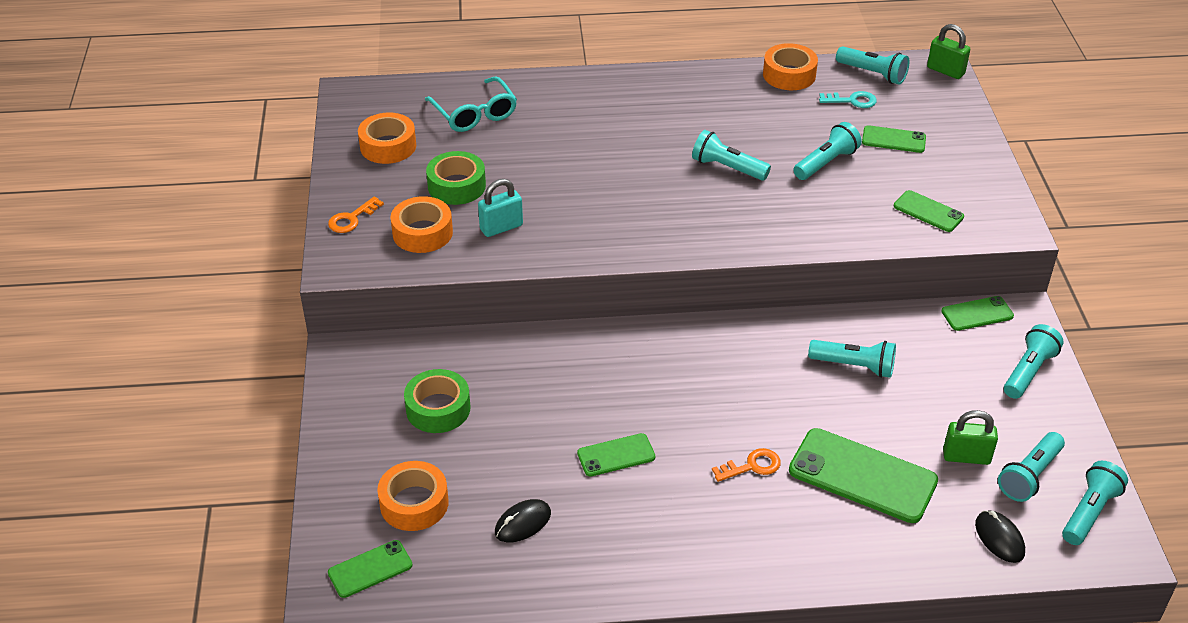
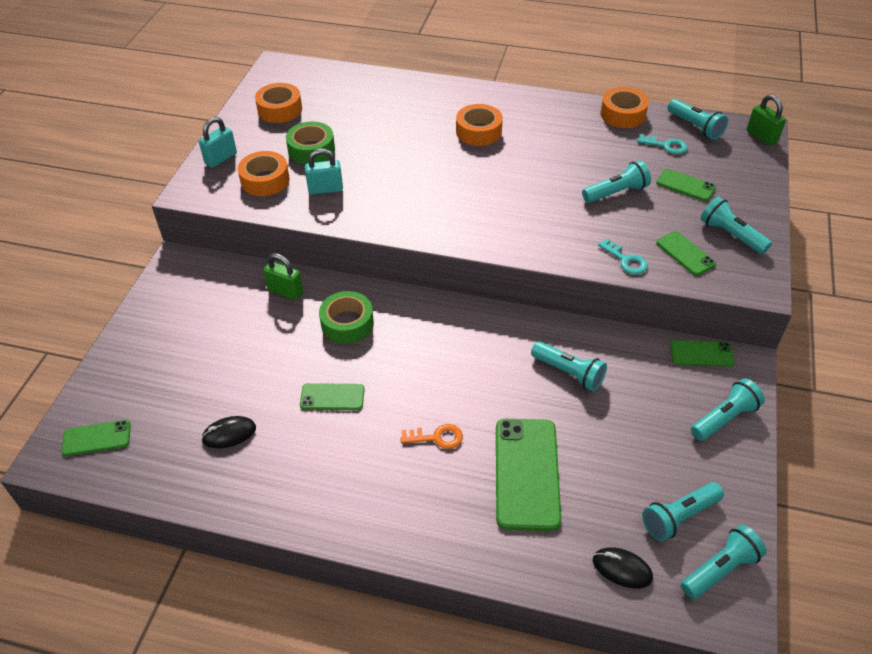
camera: 20 degrees right, 5 degrees up
(351, 219) = (221, 158): orange key -> turquoise padlock
(414, 503) = (159, 394): orange tape -> orange tape (478, 131)
(438, 409) = (220, 322): green tape -> green tape (347, 323)
(474, 114) = (357, 97): turquoise glasses -> none
(727, 168) = (530, 180): turquoise flashlight -> turquoise flashlight (731, 235)
(862, 476) = (526, 473): green phone -> green phone turned 45 degrees clockwise
(872, 232) = (626, 260): none -> turquoise key
(966, 457) = (628, 482): green padlock -> green padlock (285, 291)
(999, 538) = (622, 569): black mouse -> black mouse turned 60 degrees counterclockwise

